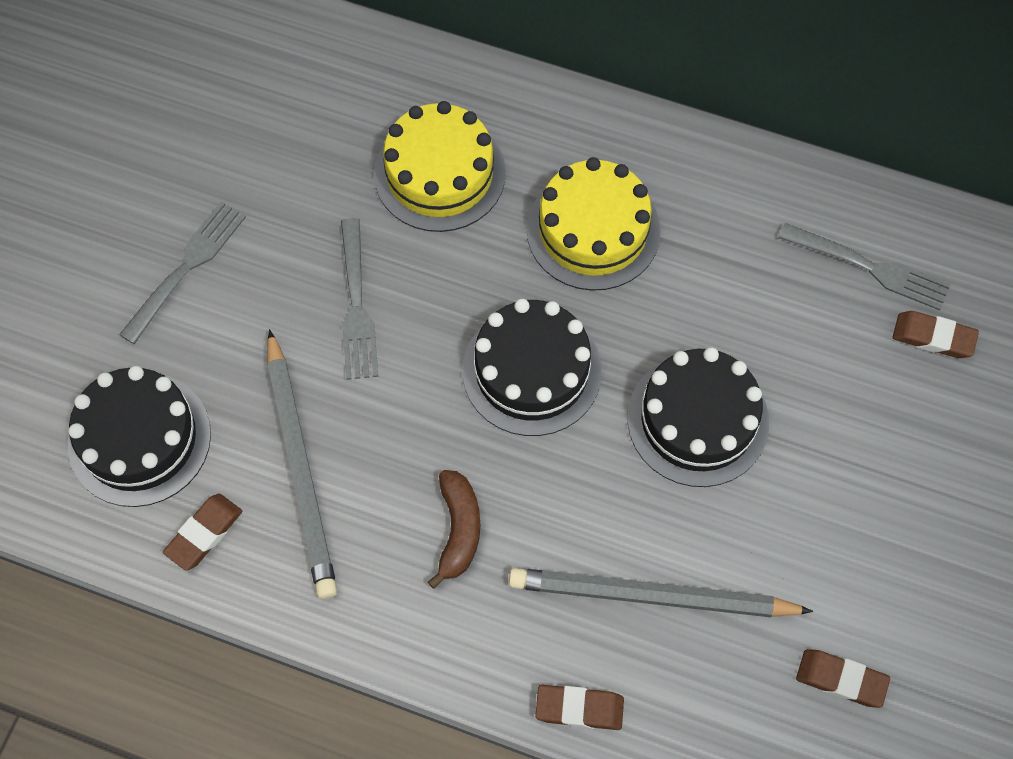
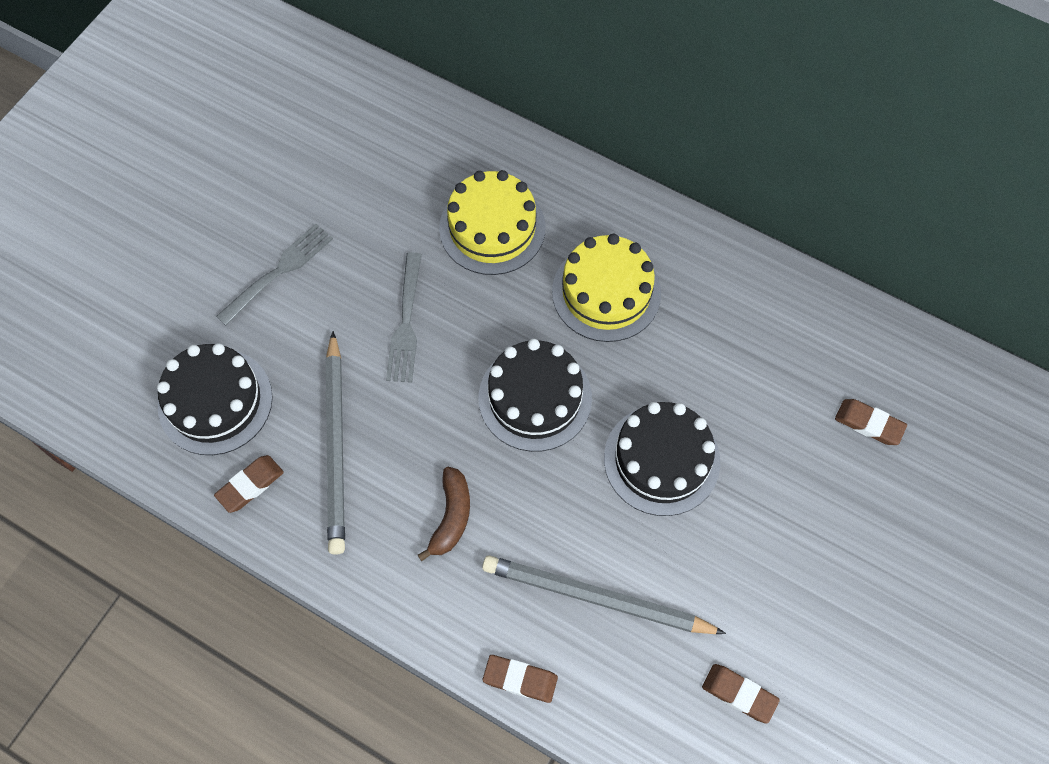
camera: 10 degrees right, 0 degrees up
(870, 267) = (827, 358): grey fork -> none

